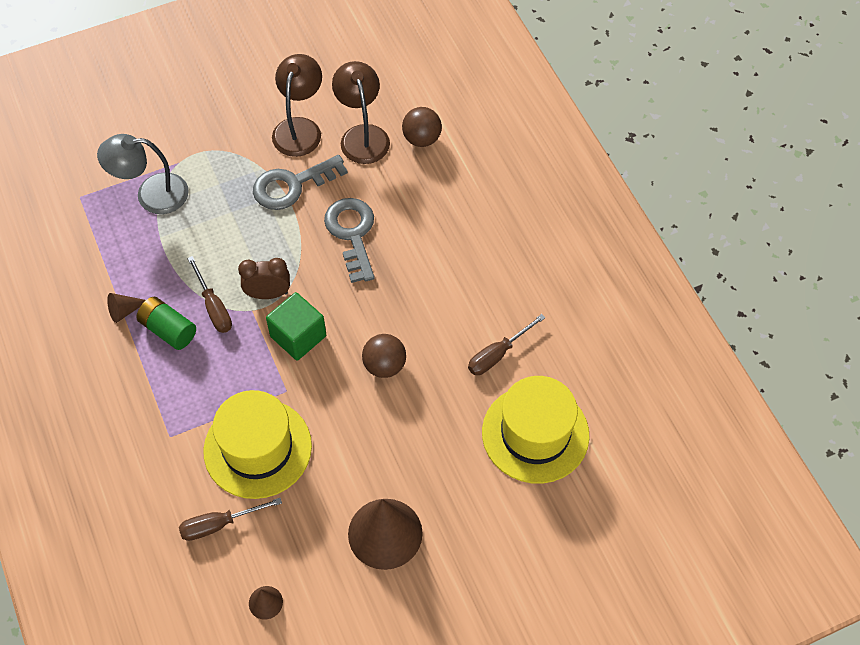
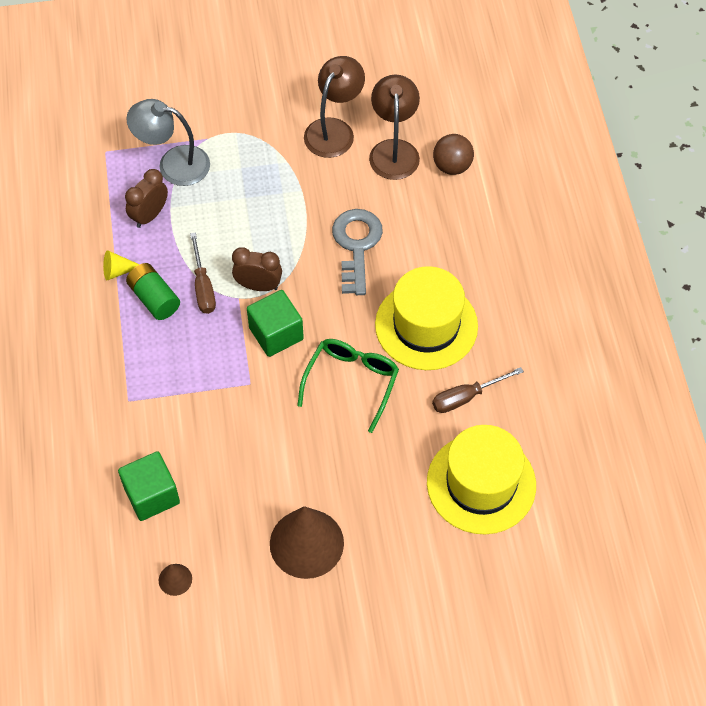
camera: 15 degrees right, 0 degrees up
(124, 311) = (118, 271): brown cone -> yellow cone
(141, 249) = (150, 215): none -> brown clock
(219, 524) = (152, 495): brown screwdriver -> green cube
(257, 448) = (207, 432): yellow hat -> yellow hat (426, 325)
(292, 185) = (311, 185): grey key -> none
(384, 365) = (352, 382): brown ball -> green glasses

